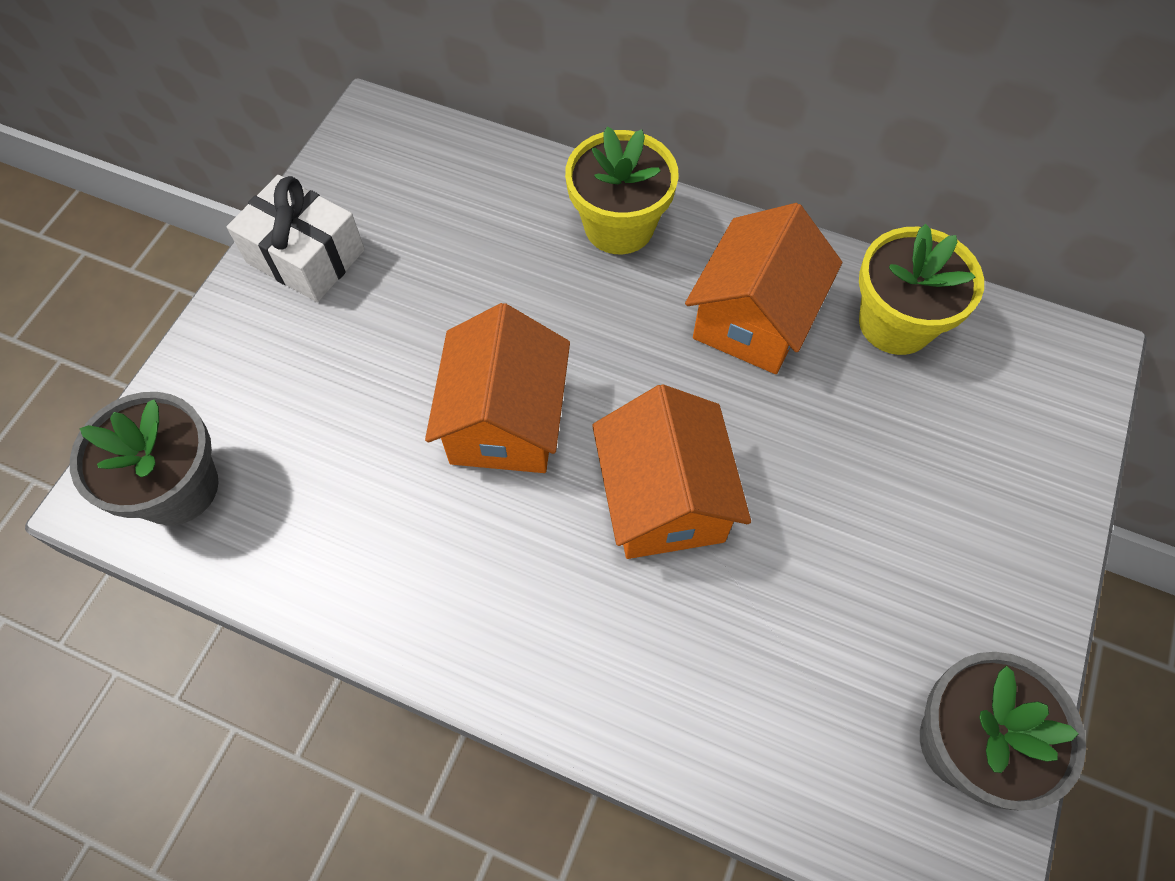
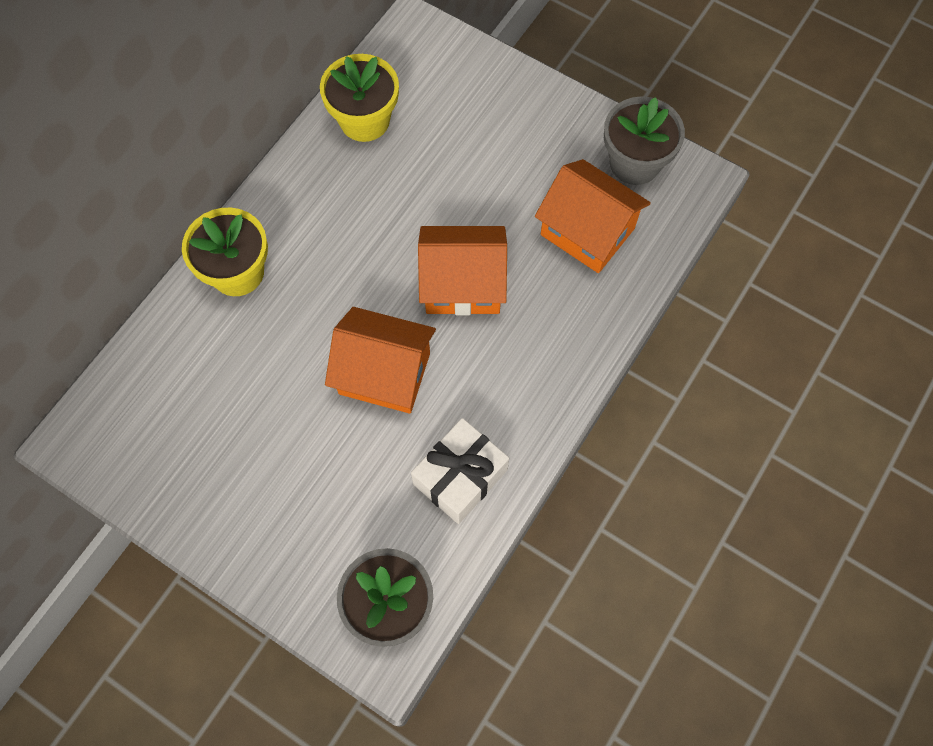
camera: 80 degrees left, 5 degrees up
(305, 256) = (202, 504): white gift -> white gift (460, 477)
(753, 318) = (340, 202): orange house -> orange house (587, 231)

